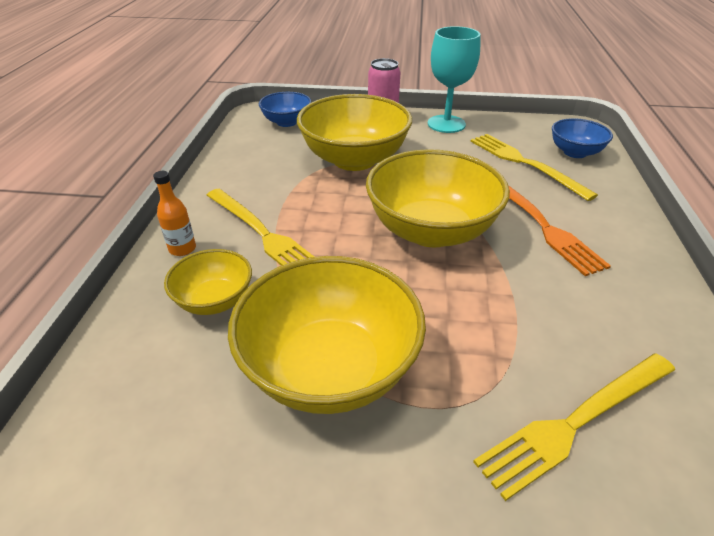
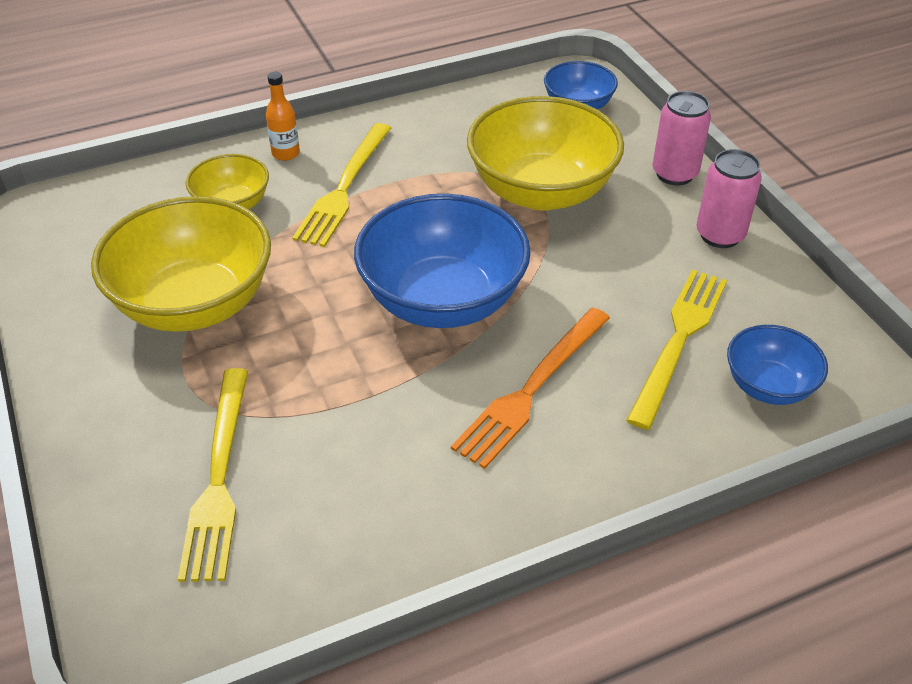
camera: 60 degrees right, 5 degrees up
(431, 230) = (442, 300): yellow bowl -> blue bowl
(446, 124) = (720, 235): turquoise goblet -> pink can
(576, 422) = (219, 478): yellow fork -> yellow fork turned 120 degrees counterclockwise

